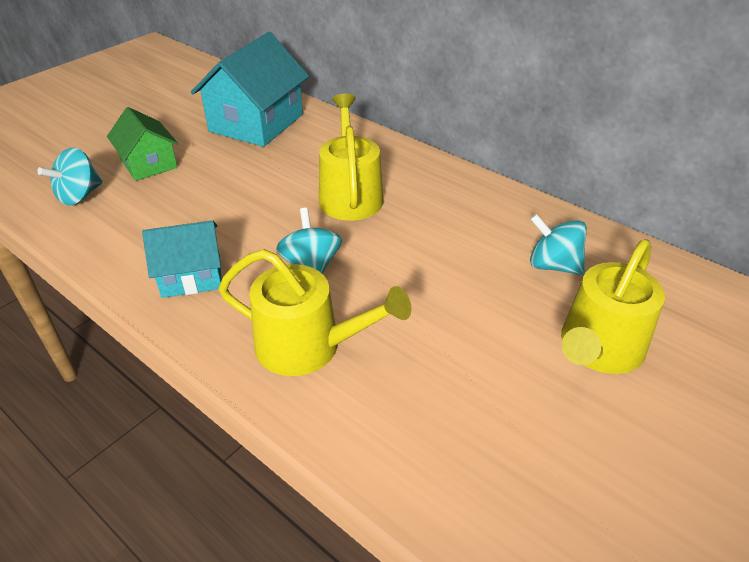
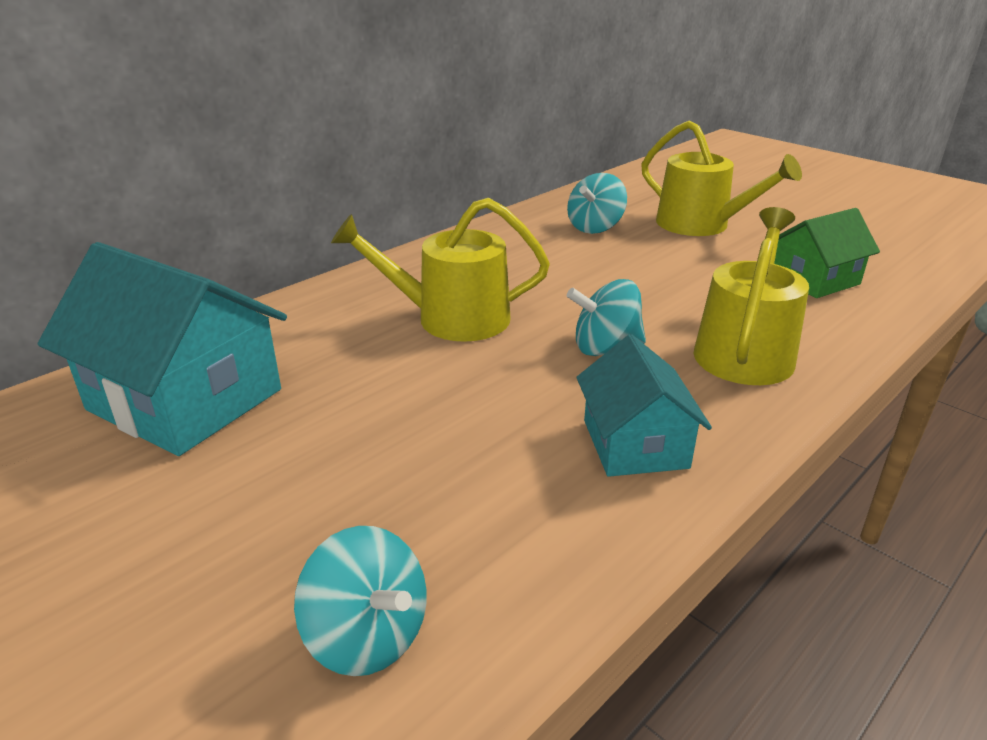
camera: 85 degrees left, 10 degrees down
(148, 163) = (269, 533): green house -> green house (814, 280)

